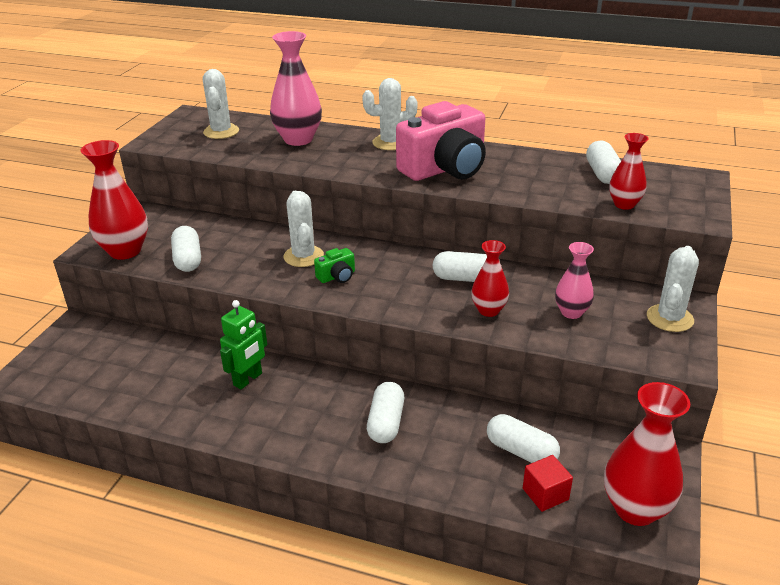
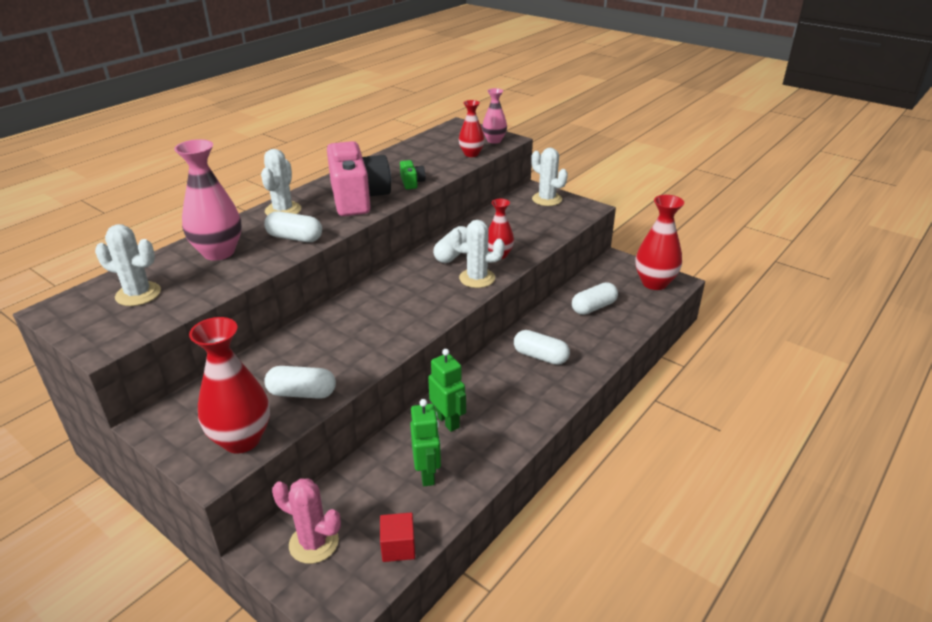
camera: 70 degrees left, 0 degrees up
(83, 346) = (314, 543): none -> pink cactus
(172, 386) = (427, 474): none -> green robot
(303, 256) = (358, 321): white cactus -> white cactus (477, 278)
(337, 276) = (405, 309): green camera -> green camera (412, 182)
(545, 494) = (633, 309): red cube -> red cube (398, 547)
(571, 312) = (521, 227): pink vase -> pink vase (494, 140)
(602, 174) = (424, 149): white capsule -> white capsule (295, 238)

